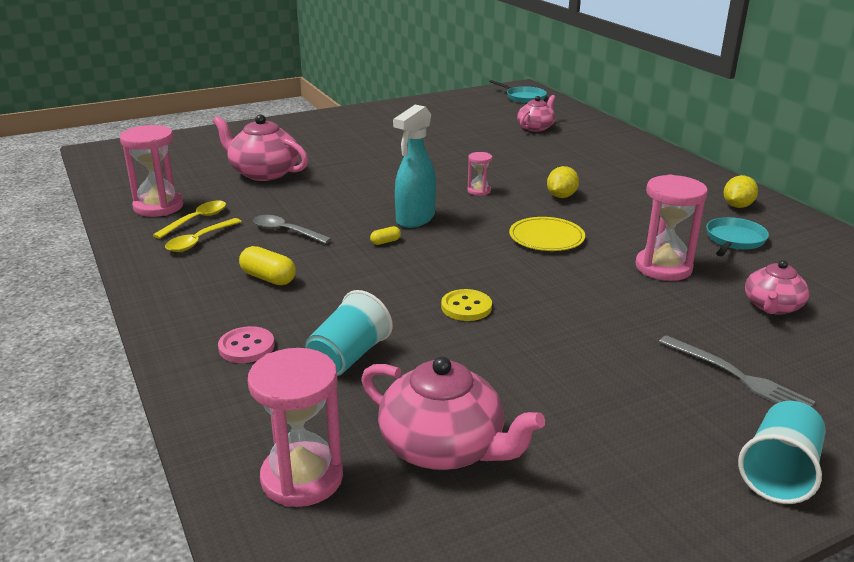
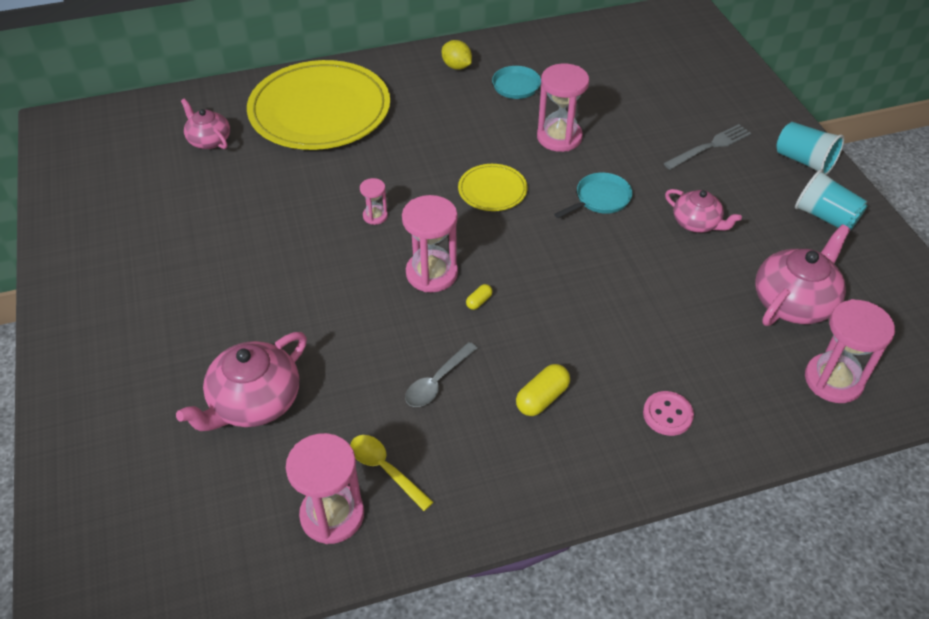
camera: 80 degrees left, 20 degrees up
(199, 241) = (443, 463): yellow spoon -> none
(348, 357) = (684, 345): turquoise cup -> turquoise cup (825, 217)
(385, 242) = (479, 301): yellow capsule -> yellow capsule turned 60 degrees clockwise
(415, 219) = (431, 273): turquoise spray bottle -> pink hourglass
(466, 307) = (611, 262): yellow button -> none
(523, 97) = (96, 128): turquoise pan -> turquoise pan (600, 199)
(561, 196) = (406, 162): yellow lemon -> none
(607, 157) = (320, 110): none -> yellow plate
(772, 306) = (623, 103): pink teapot -> pink teapot (697, 223)

